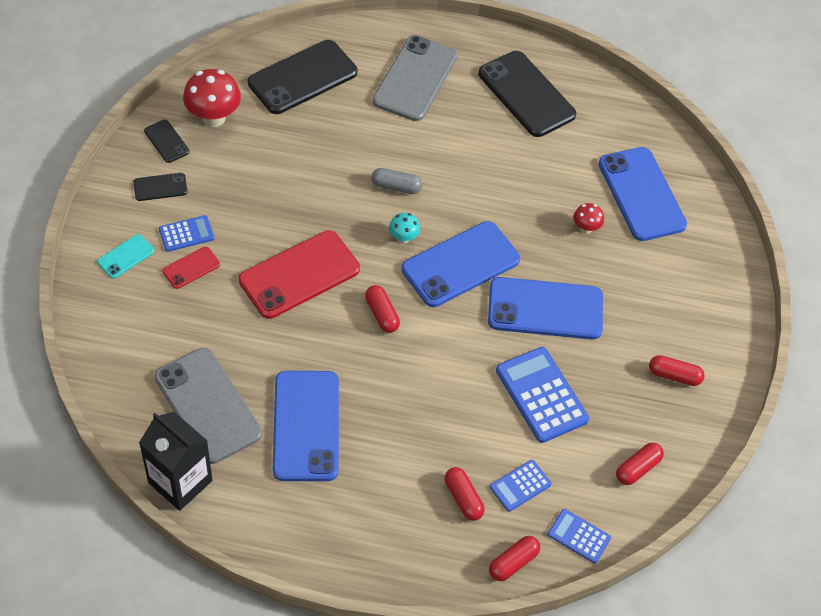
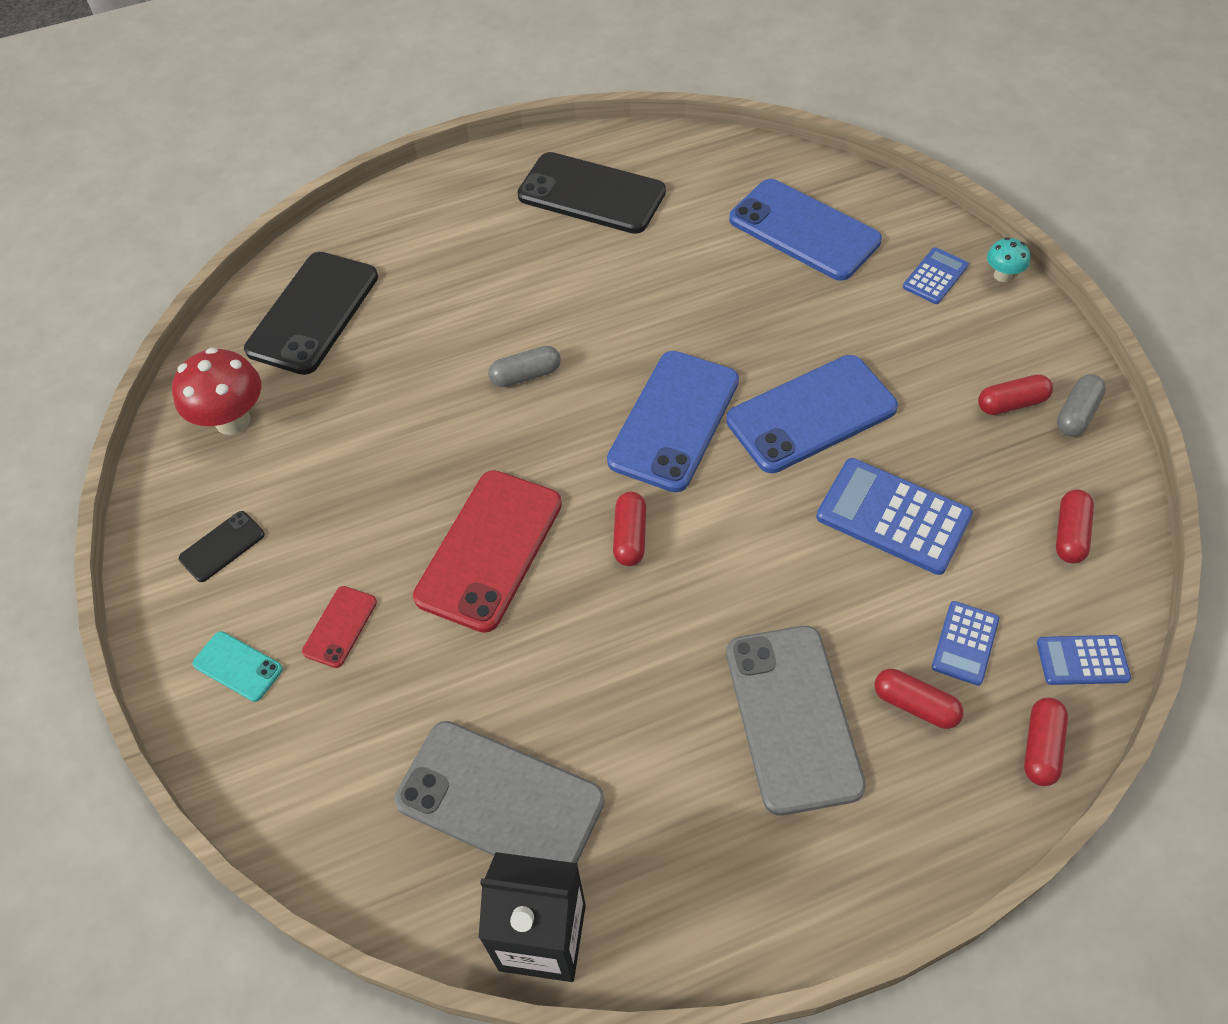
camera: 25 degrees left, 0 degrees up
(126, 256) = (238, 666): turquoise phone -> turquoise phone turned 75 degrees counterclockwise
(166, 141) = (189, 484): black phone -> none
(186, 234) = (301, 586): blue calculator -> blue calculator (935, 276)
(306, 426) = (650, 741): blue phone -> none
(382, 314) = (630, 536): red capsule -> red capsule turned 60 degrees clockwise
(403, 238) = (582, 429): turquoise mushroom -> turquoise mushroom (1002, 275)
(415, 78) = (451, 243): grey phone -> grey phone (792, 718)
(585, 228) = (777, 299): red mushroom -> none
(709, 406) = (1076, 414): none -> grey capsule

